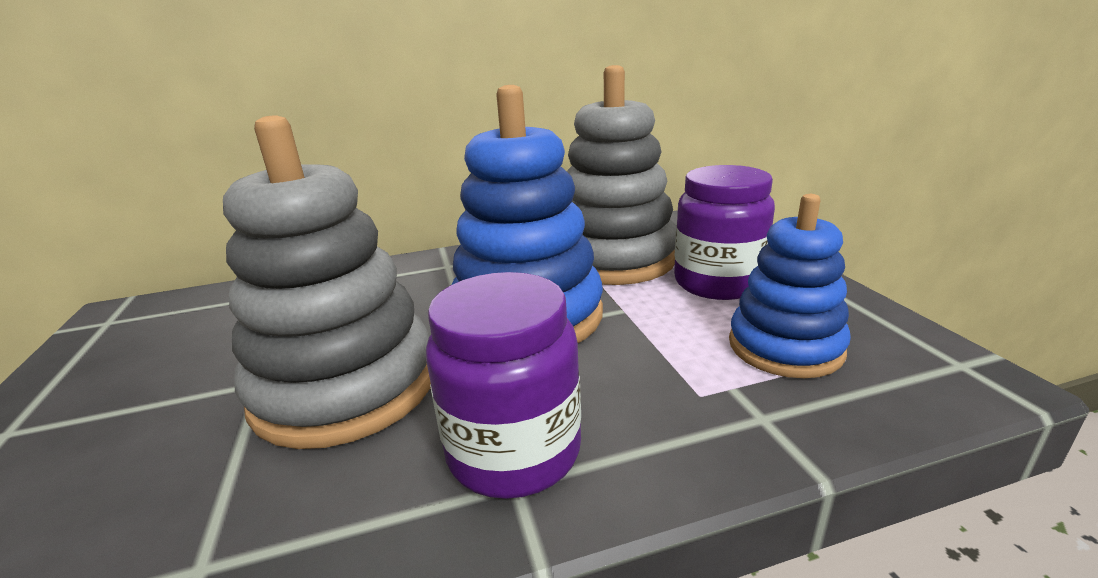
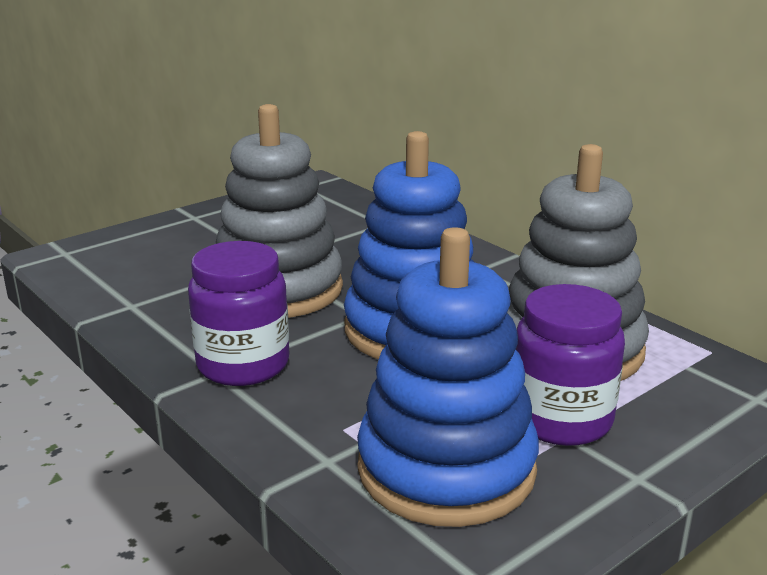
camera: 65 degrees right, 0 degrees up
(785, 347) = (446, 468): blue stacking toy -> blue stacking toy, size x1.60

